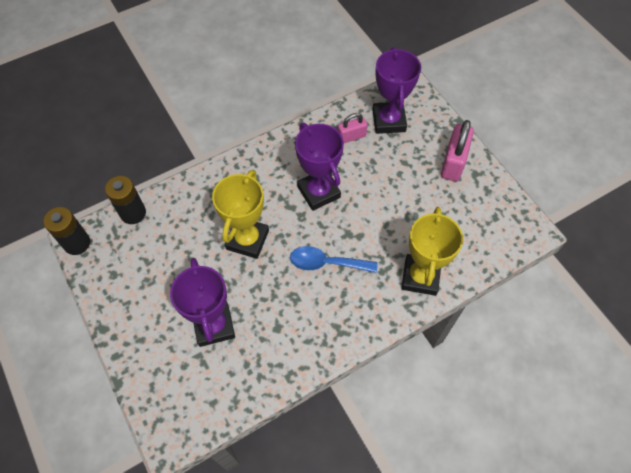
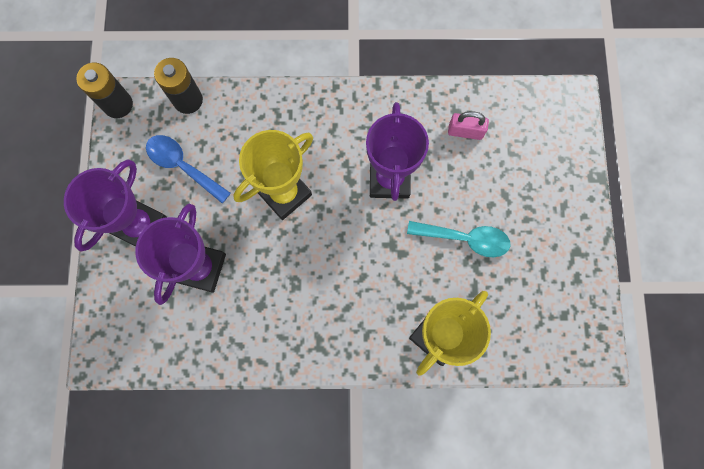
camera: 30 degrees right, 15 degrees up
(327, 263) = (349, 265): blue spoon -> blue spoon (183, 166)
(389, 121) = (519, 134): purple trophy -> purple trophy (141, 226)
(396, 203) = (465, 239): none -> turquoise spoon
(453, 162) = (560, 225): pink padlock -> none

